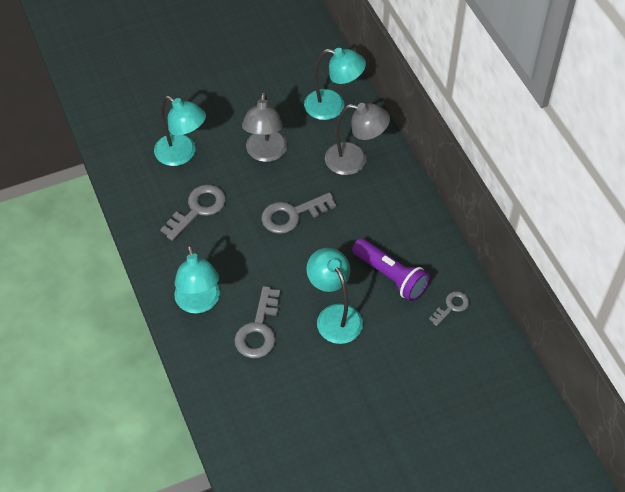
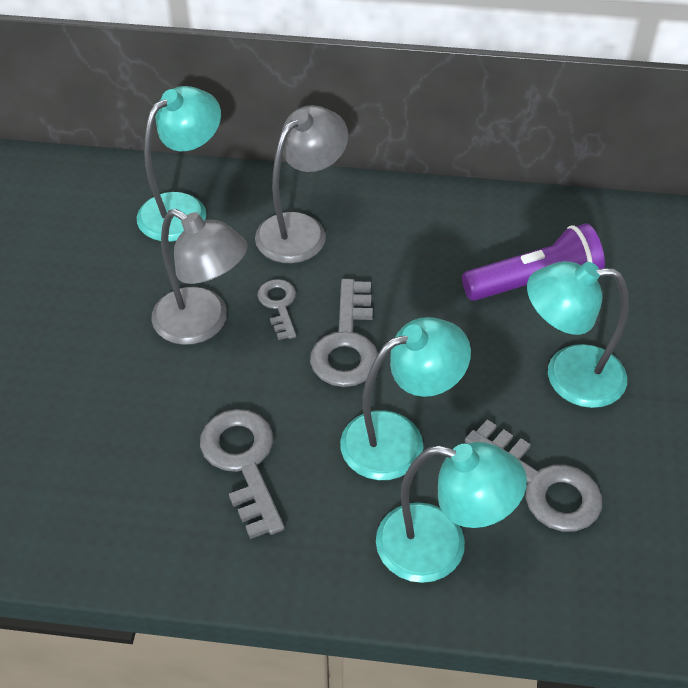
camera: 60 degrees left, 5 degrees down
(182, 154) = (110, 434): turquoise lamp -> turquoise lamp (399, 439)
(451, 307) = (623, 243): grey key -> grey key (279, 305)

